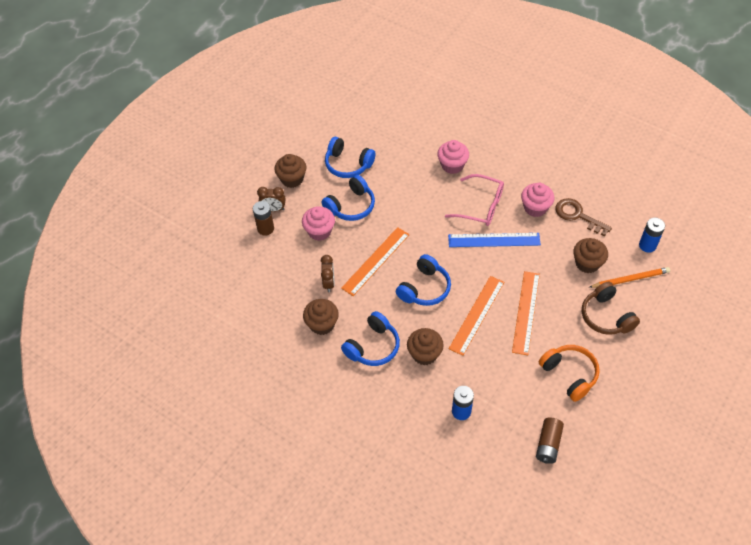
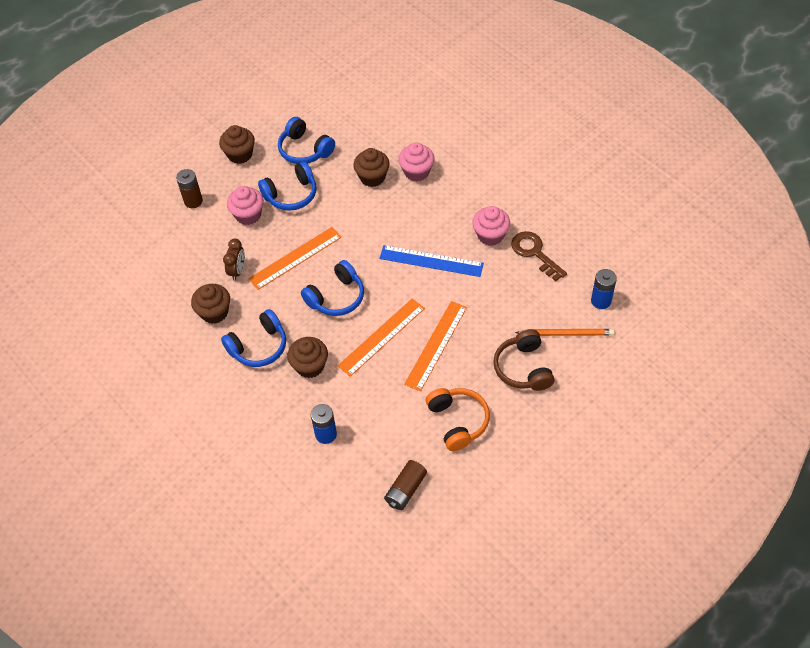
camera: 15 degrees right, 0 degrees up
(273, 209) = (209, 182): brown clock -> none
(480, 206) = (430, 222): pink glasses -> none
(587, 263) = (524, 307): brown cupcake -> brown cupcake (372, 177)

